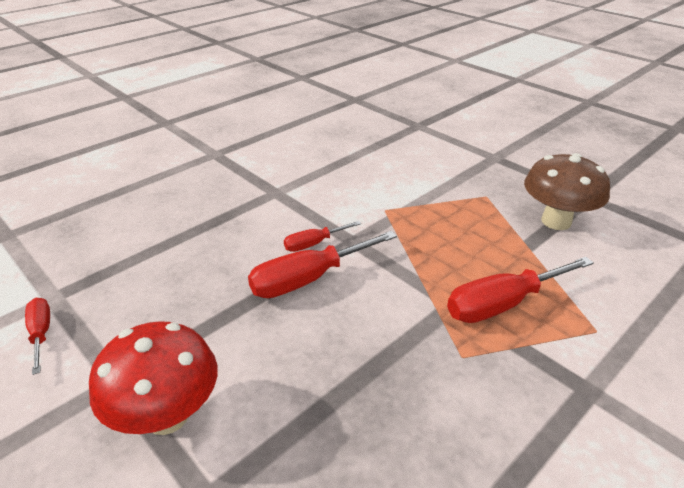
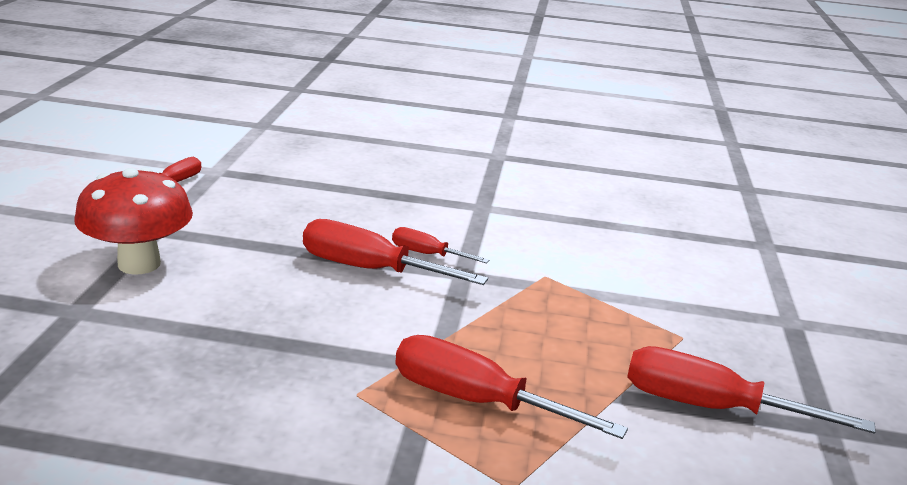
camera: 50 degrees right, 10 degrees down
(556, 221) = (710, 407): brown mushroom -> red screwdriver

